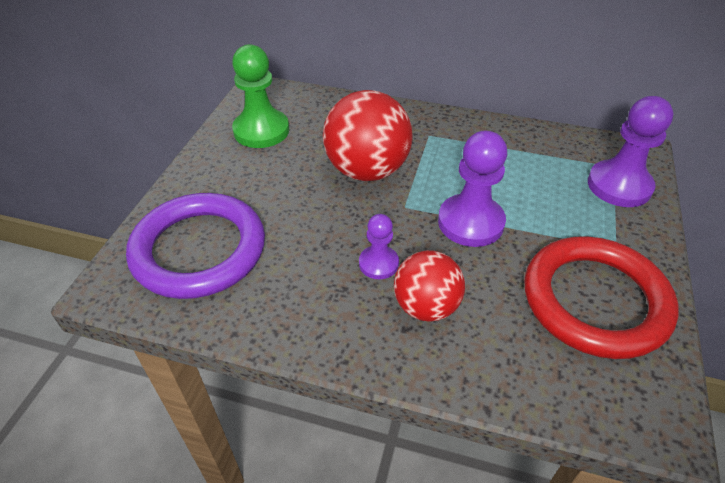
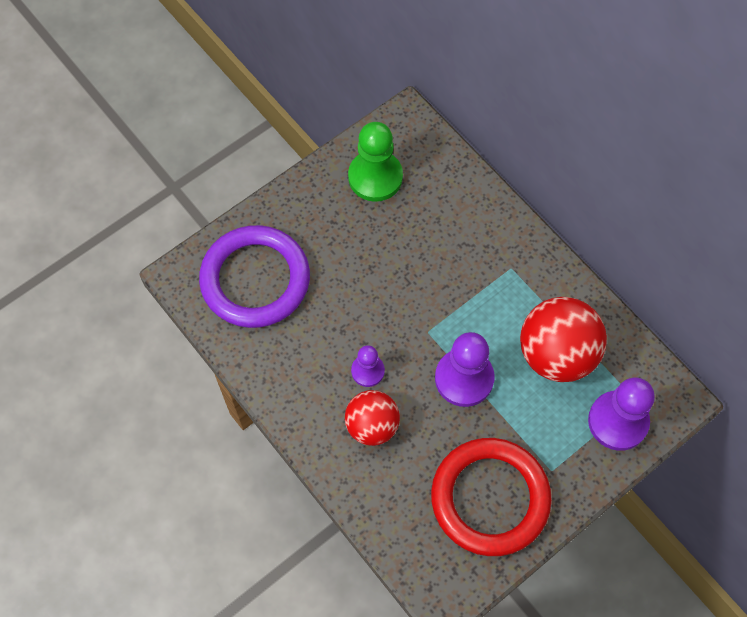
camera: 35 degrees right, 20 degrees up
(367, 170) = (427, 276): red ball -> red ball (556, 354)

